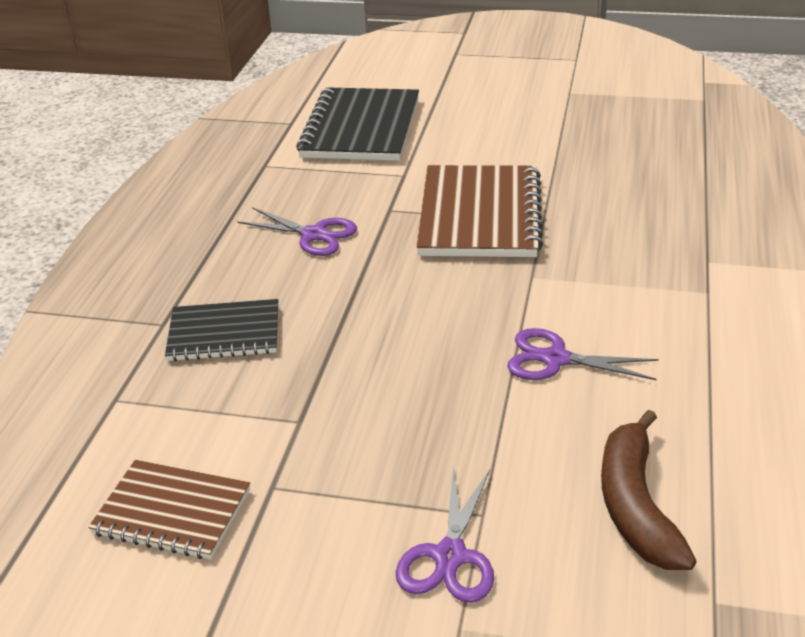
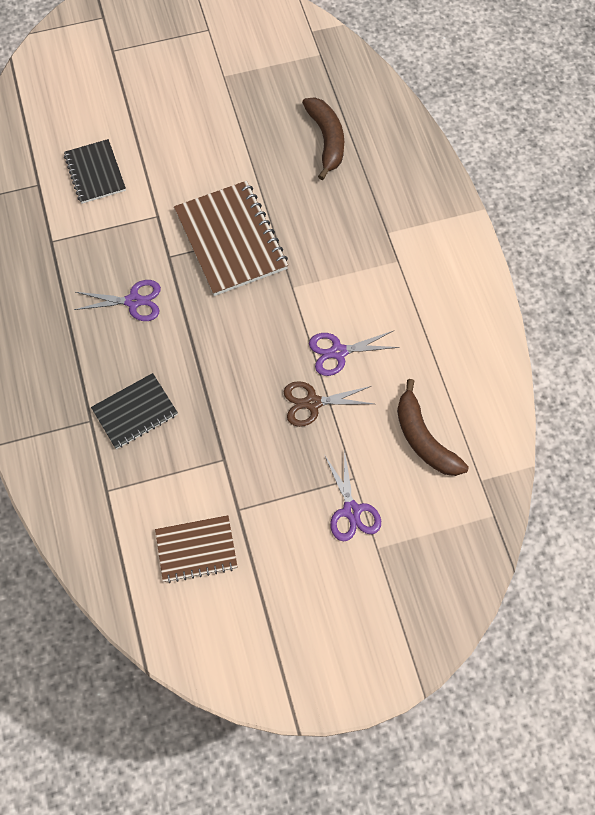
camera: 30 degrees left, 30 degrees up
(360, 128) = (95, 173): black notebook -> black notebook, size x0.60
(478, 402) = (312, 403): none -> brown scissors
(669, 164) = (326, 140): none -> brown banana

